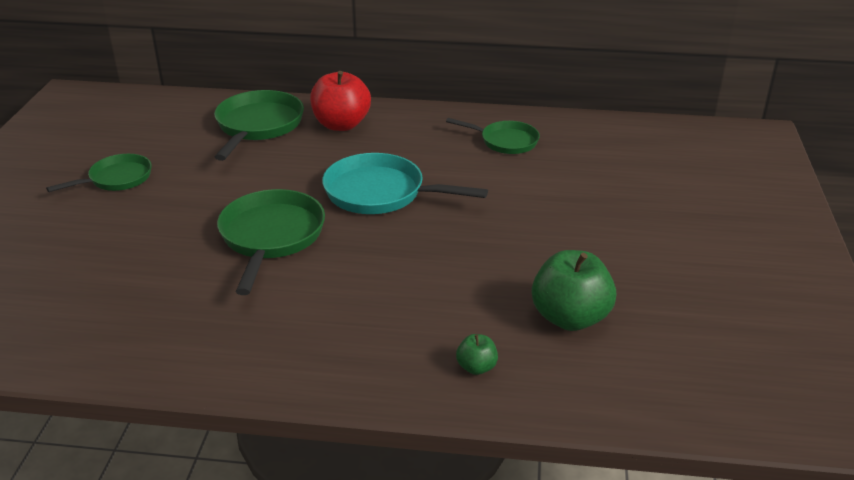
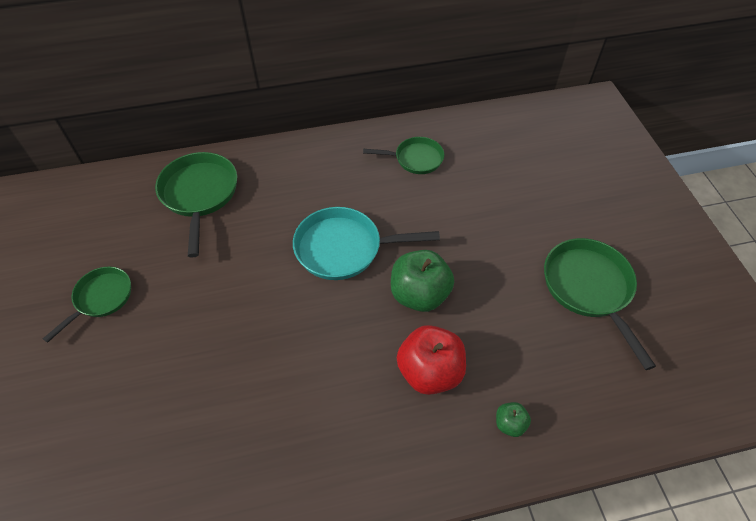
camera: 20 degrees left, 20 degrees up
(271, 237) = (277, 329): green pan -> green pan (589, 288)
(341, 125) = (272, 174): red apple -> red apple (429, 372)
(570, 318) = (552, 345): green apple -> green apple (419, 294)

